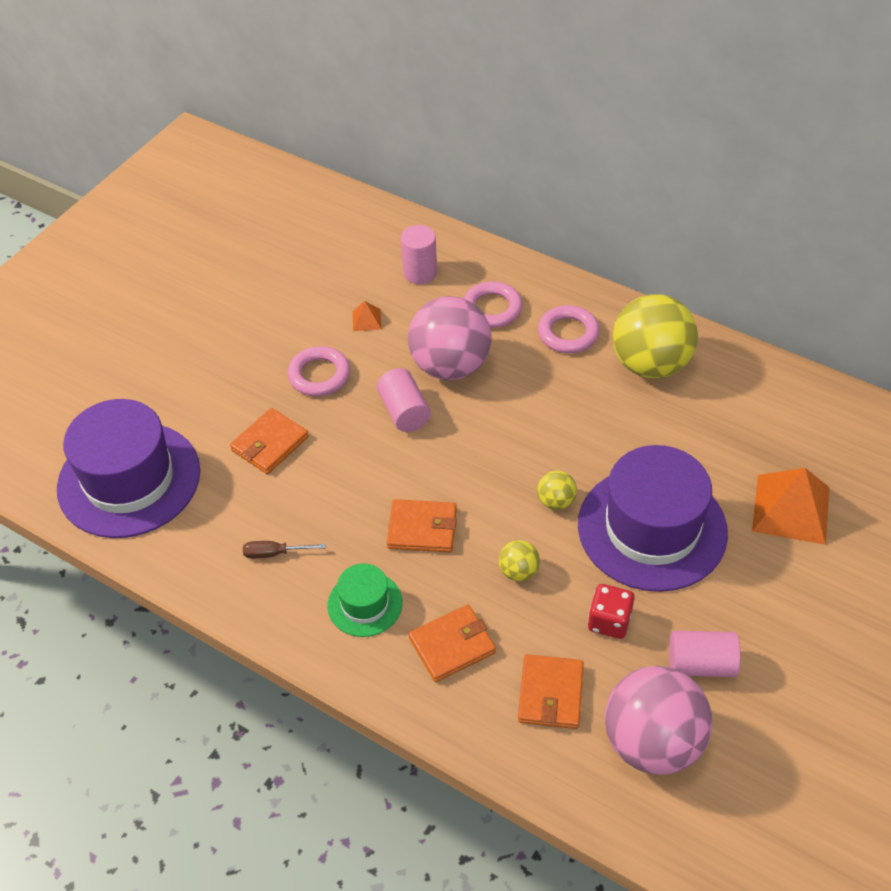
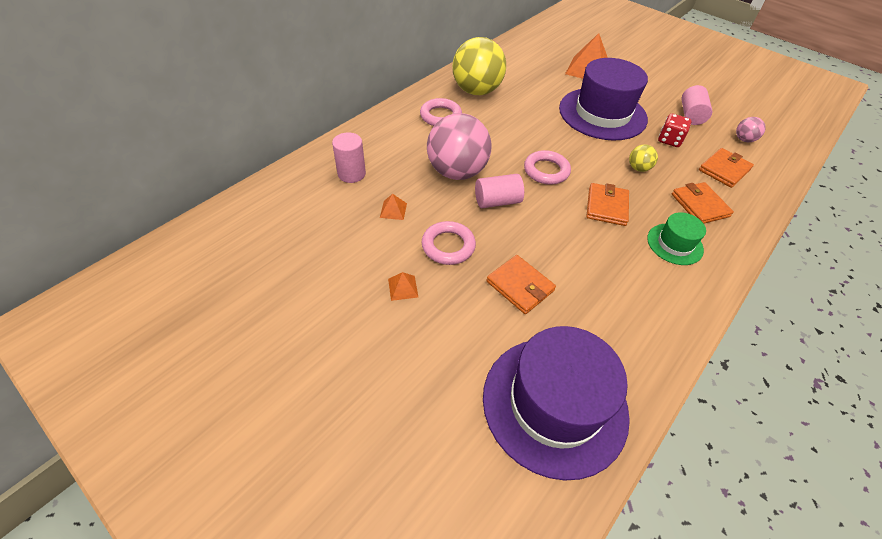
camera: 85 degrees left, 0 degrees up
(254, 348) = (403, 288): none -> orange pyramid
(274, 553) = (635, 293): brown screwdriver -> none
(492, 309) = (405, 144): pink ring -> pink ring (546, 171)
(551, 694) = (724, 170): orange wallet -> orange wallet turned 60 degrees counterclockwise
(556, 501) = (583, 144): yellow ball -> none
(652, 742) = (744, 139): pink ball -> pink ball, size x0.44

